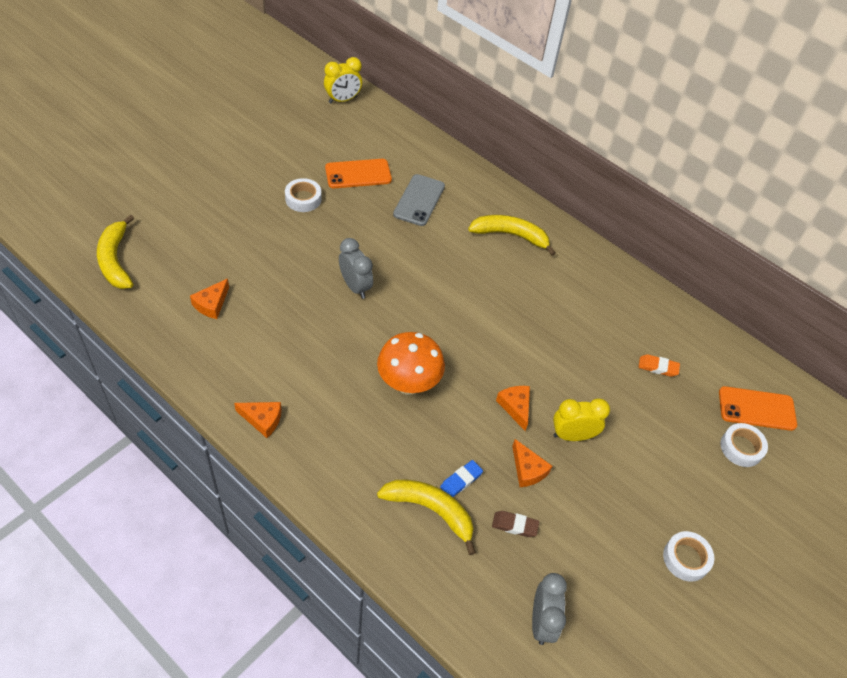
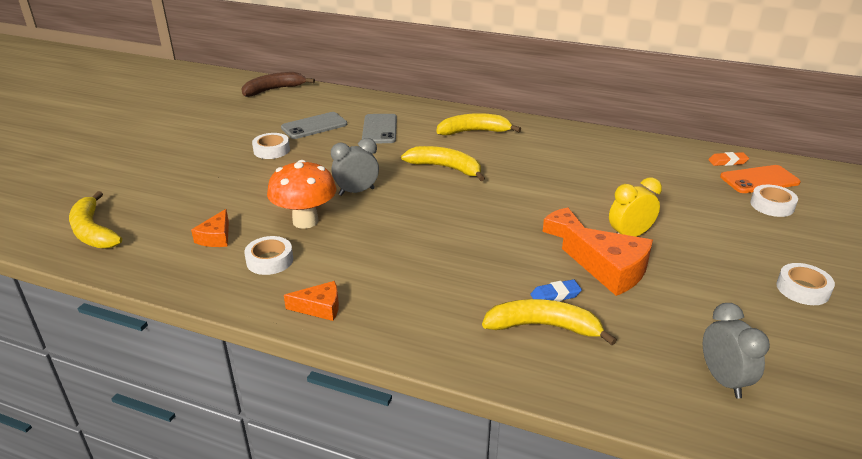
camera: 15 degrees left, 20 degrees down
(244, 349) = (270, 260): none -> white tape
(343, 100) = (273, 90): yellow clock -> brown banana
(355, 286) = (356, 192): grey clock -> grey clock turned 60 degrees counterclockwise
(358, 174) = (314, 126): orange phone -> grey phone
(408, 384) = (453, 242): orange mushroom -> orange mushroom (305, 221)
(453, 281) = (445, 168): none -> yellow banana
(461, 480) = (555, 295): blue eraser -> blue eraser turned 45 degrees clockwise
(514, 525) = (633, 313): brown eraser -> none
(527, 470) = (610, 270): orange cheese -> orange cheese, size x1.77
(658, 367) = (660, 176): orange eraser -> orange eraser (727, 162)

